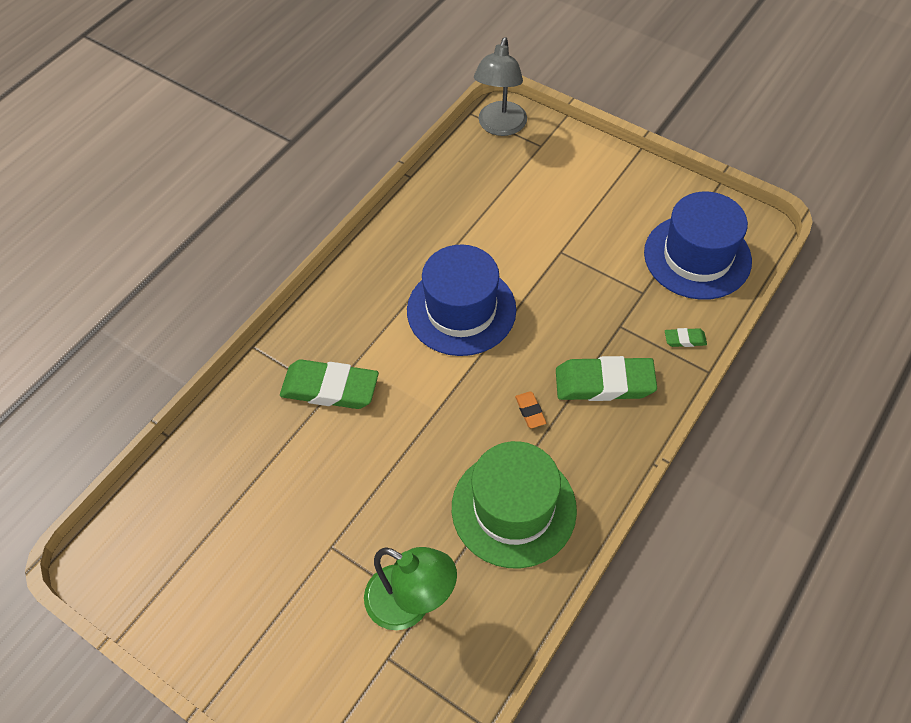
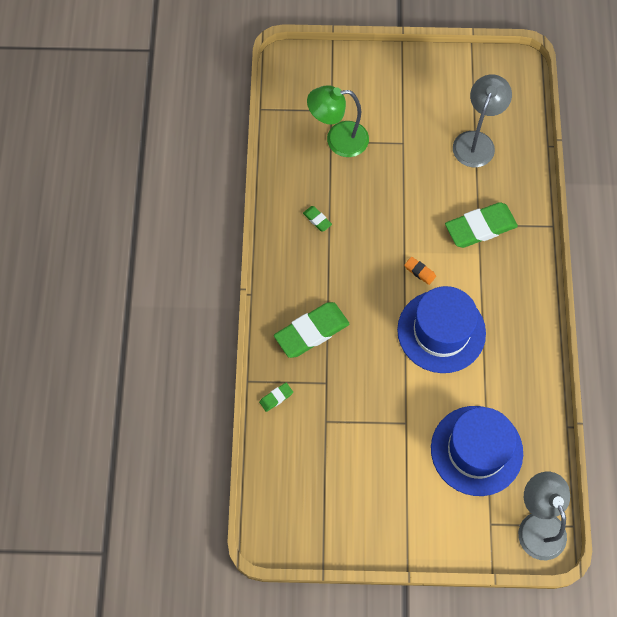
camera: 145 degrees right, 10 degrees up
(241, 492) = (476, 141): none -> grey lamp
(513, 508) = (317, 220): green hat -> green eraser
(530, 411) = (346, 284): orange eraser -> orange eraser (419, 271)
(697, 257) = (303, 479): blue hat -> blue hat (476, 450)

